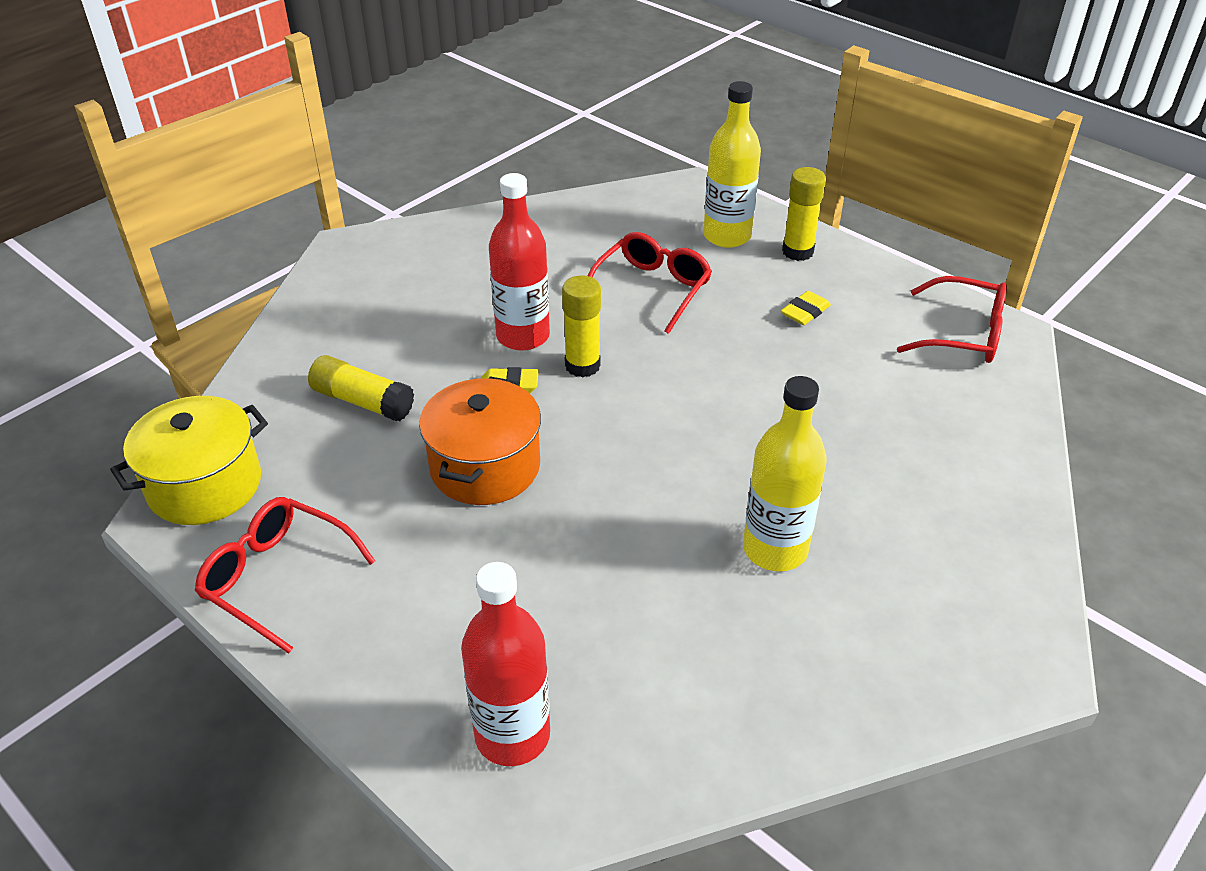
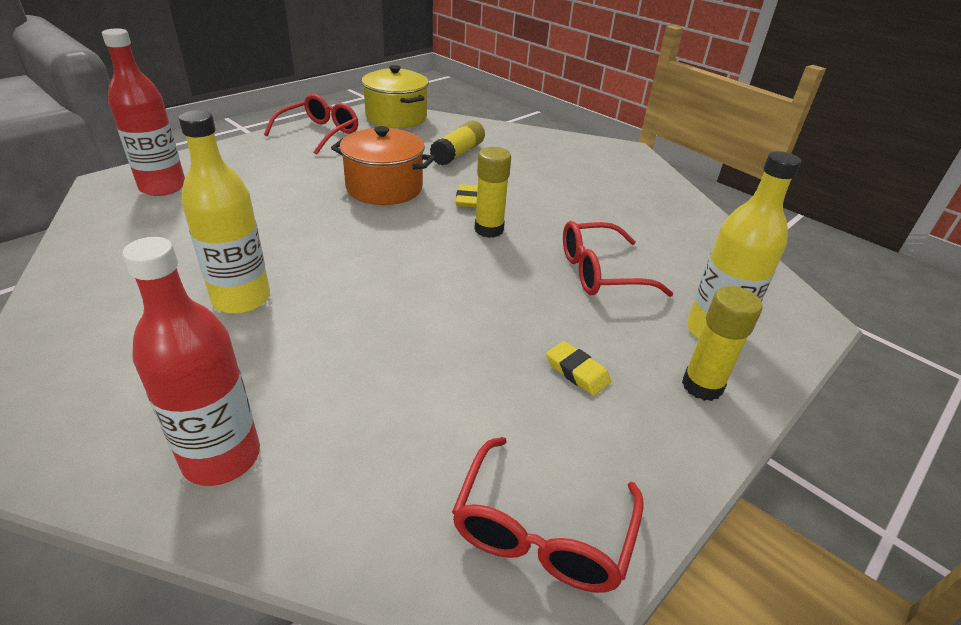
camera: 90 degrees right, 5 degrees down
(523, 336) = (526, 207): red bottle -> red bottle (221, 457)
(652, 289) = (601, 272): red glasses -> red glasses turned 135 degrees clockwise

